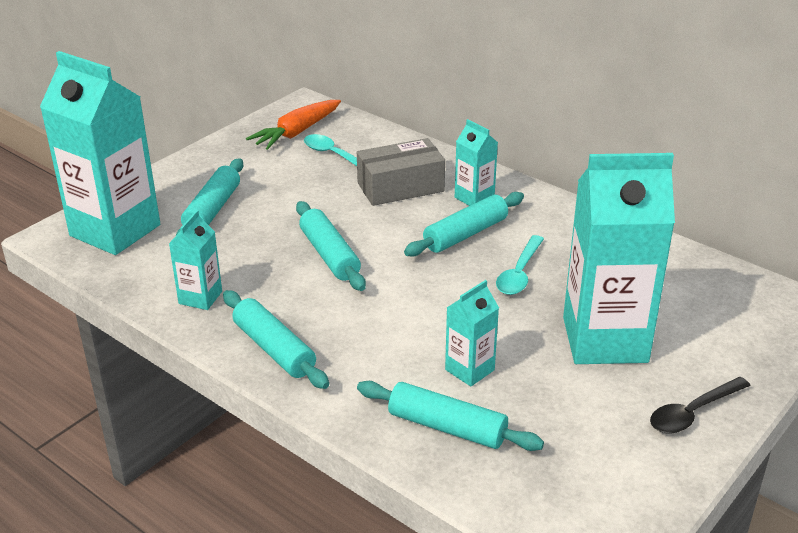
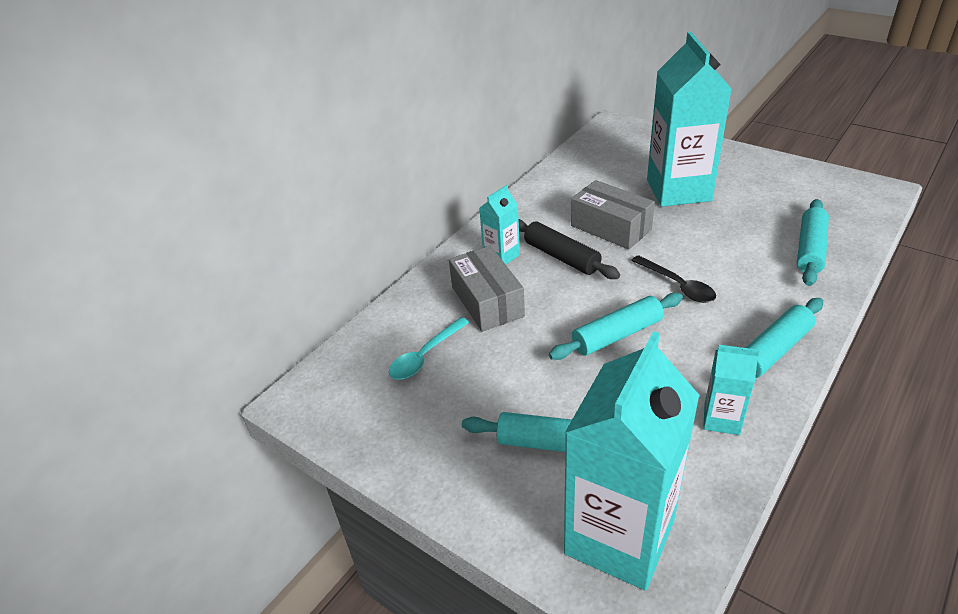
camera: 90 degrees left, 5 degrees up
(296, 132) = (369, 396): orange carrot -> none
(465, 234) = (561, 257): turquoise rolling pin -> black rolling pin
(469, 370) = (742, 244): turquoise carton -> none
(519, 273) = (611, 227): turquoise spoon -> grey box
(693, 412) = (735, 161): black spoon -> black spoon (677, 285)

